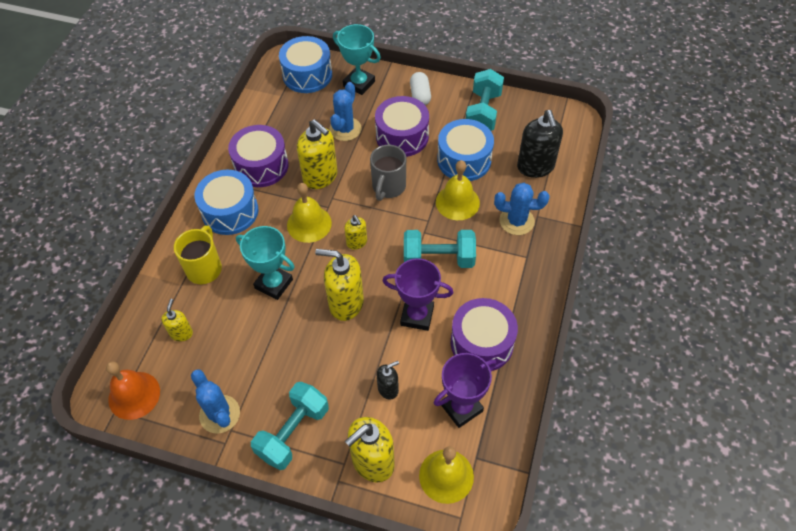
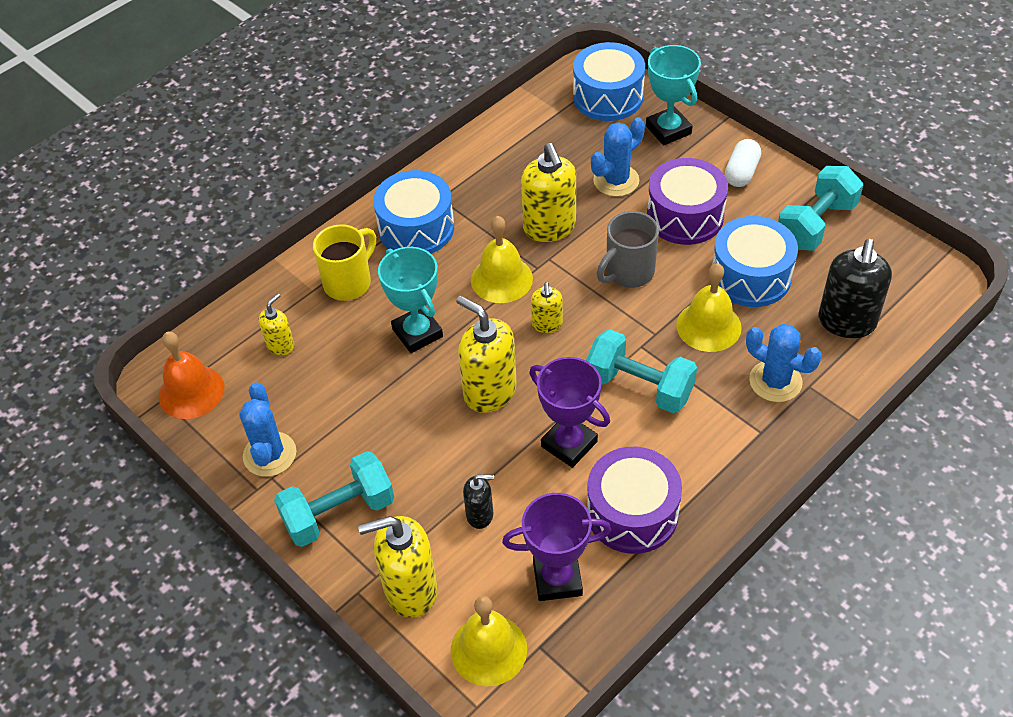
camera: 30 degrees right, 5 degrees down
(261, 166) = (485, 188): purple drum -> none

